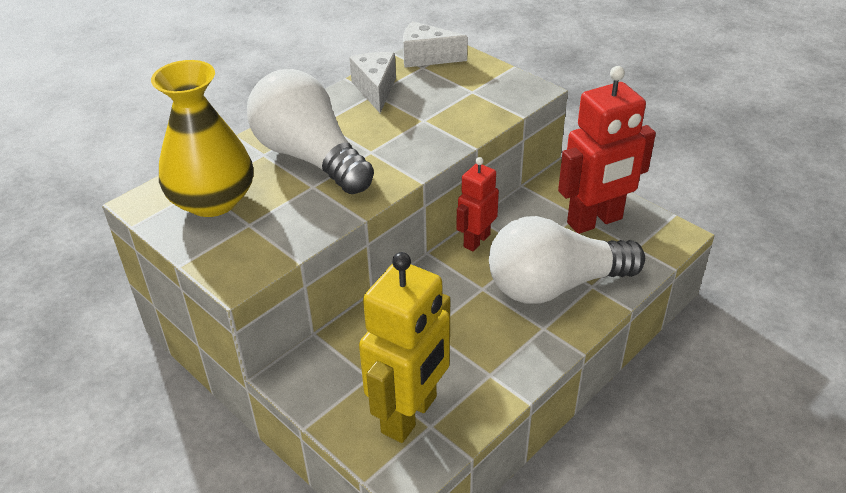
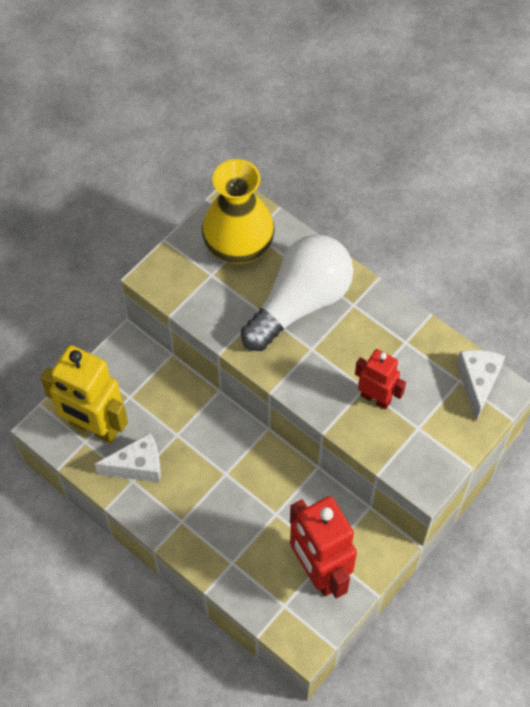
camera: 85 degrees right, 20 degrees up
(375, 90) = (412, 342): white cheese -> white cheese (138, 466)
(476, 240) = (285, 467): red robot -> red robot (376, 398)
(555, 285) = (230, 531): white light bulb -> none

